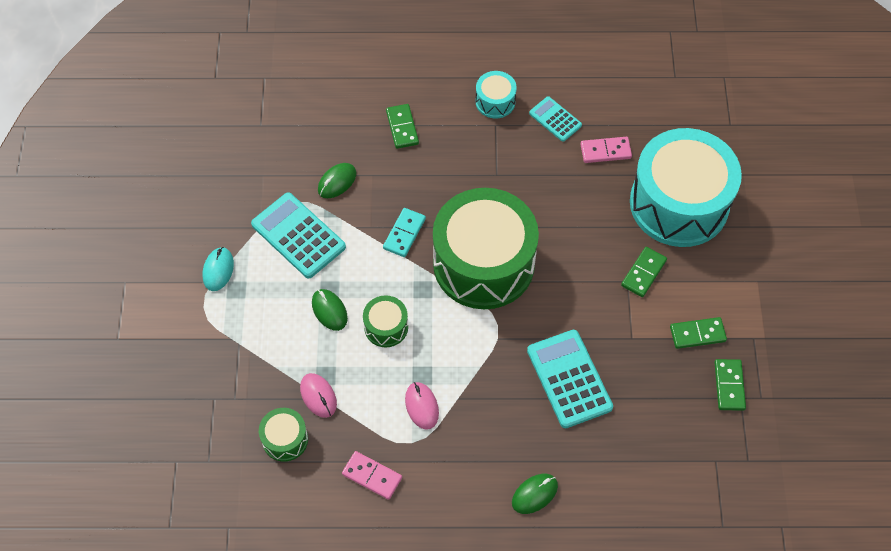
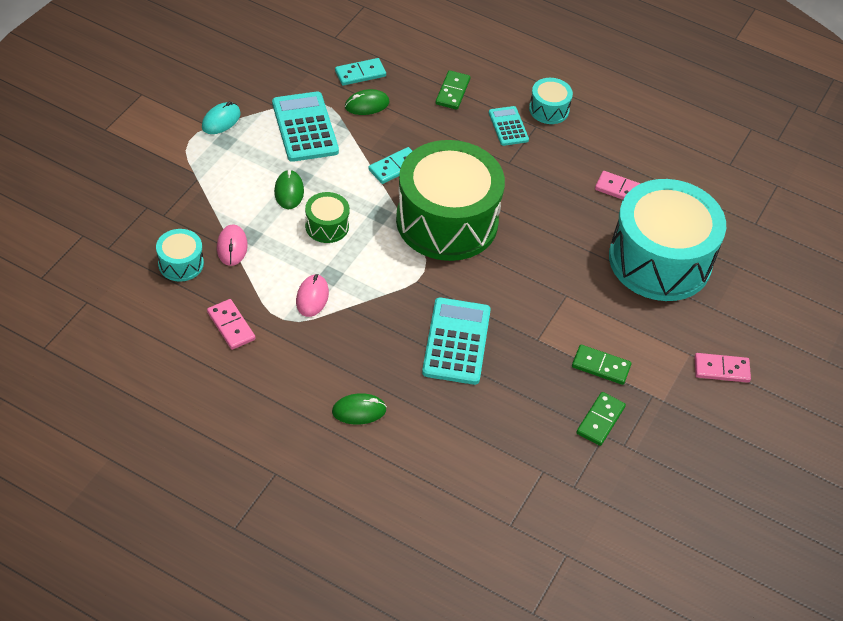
camera: 25 degrees right, 10 degrees down
(285, 439) = (181, 263): green drum -> turquoise drum
(309, 152) = (360, 74): none -> turquoise domino
(555, 119) = (593, 146): turquoise calculator -> turquoise calculator (508, 126)
(643, 273) = (586, 296): green domino -> none
(790, 281) = (721, 369): none -> pink domino

